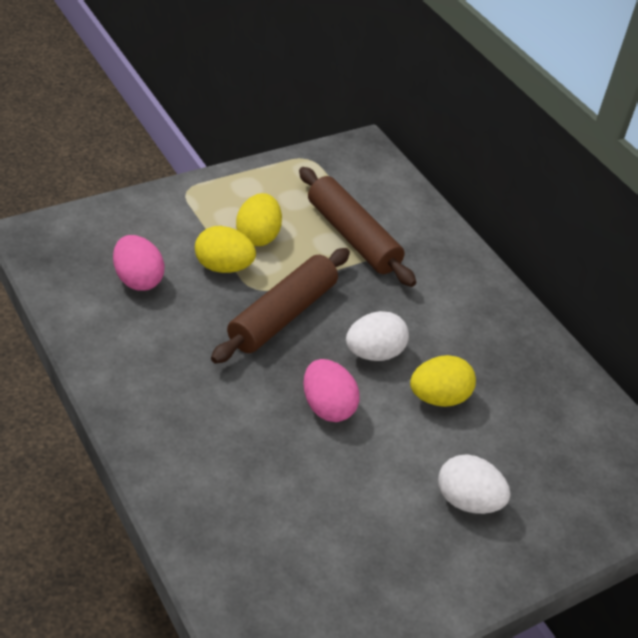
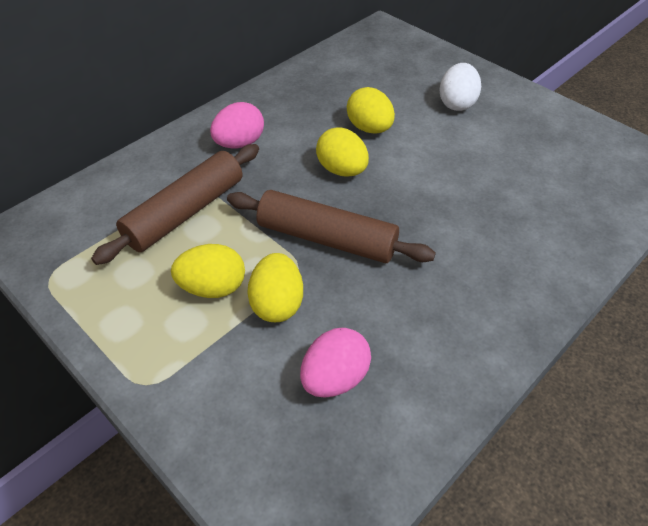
camera: 100 degrees left, 5 degrees up
(327, 407) = (420, 186): pink egg -> pink egg (239, 143)
(374, 353) = (342, 170): white egg -> yellow egg

